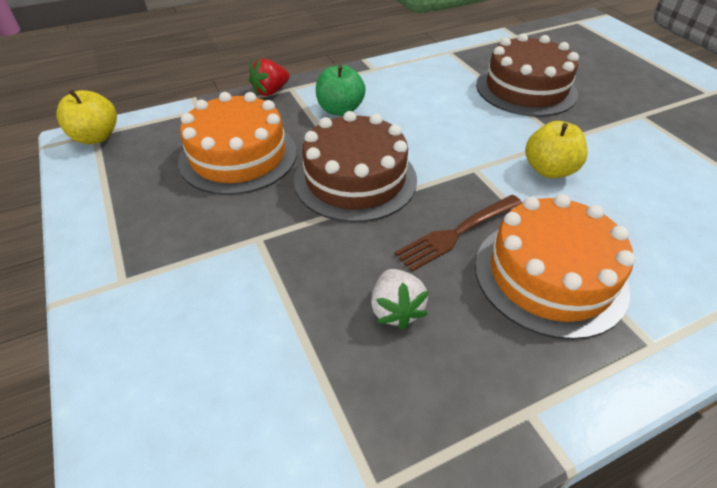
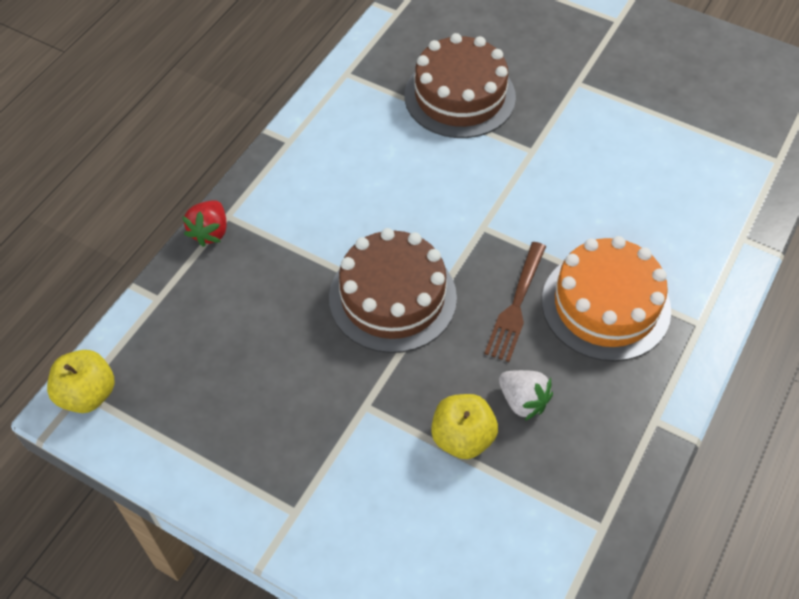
camera: 35 degrees left, 10 degrees up
(238, 156) = (261, 333): orange cake -> none
(340, 110) = (306, 219): green apple -> none
(549, 170) = (542, 195): yellow apple -> yellow apple (462, 438)

